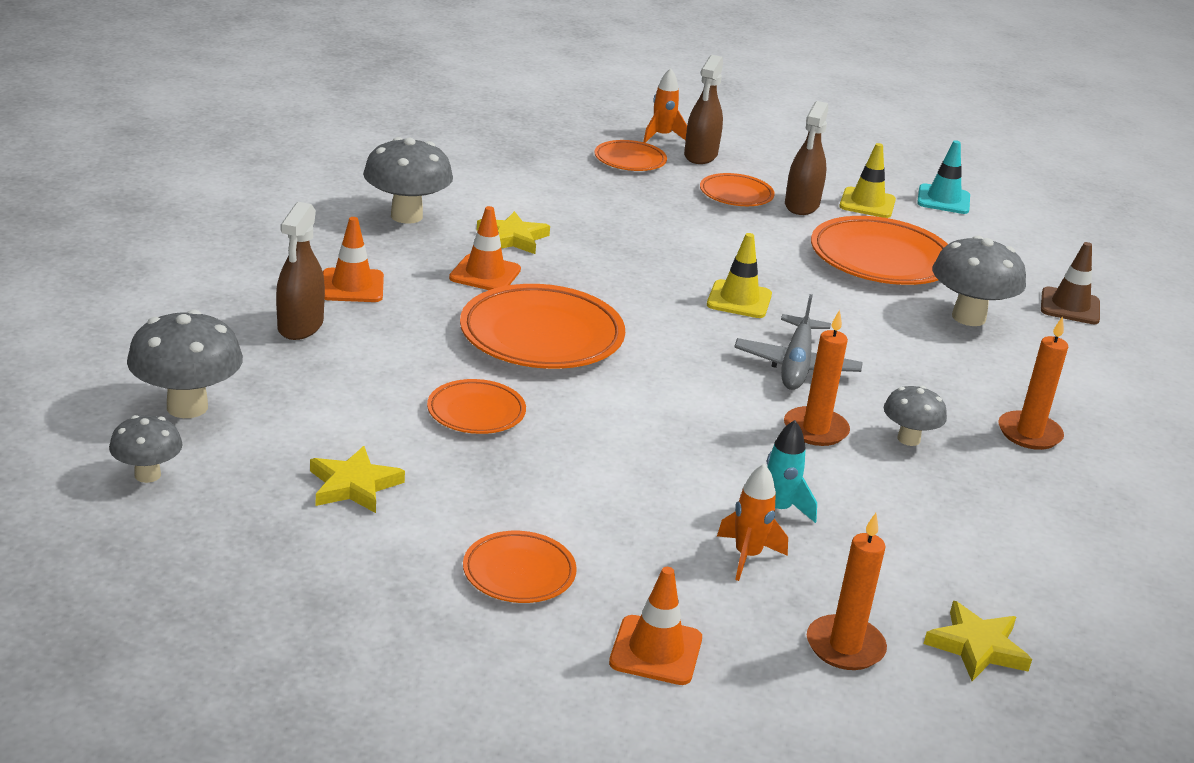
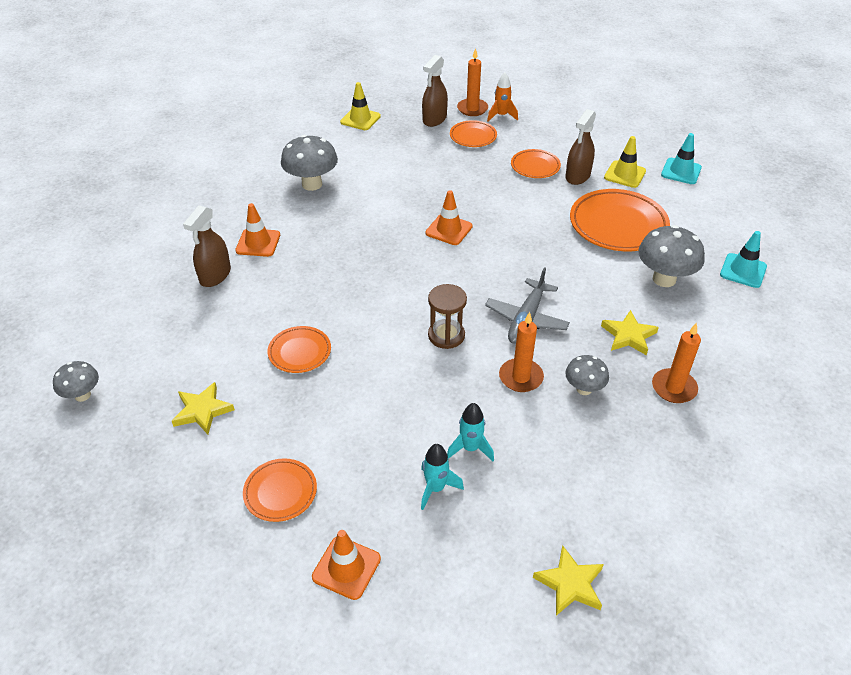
camera: 15 degrees right, 15 degrees up
(187, 407) = (124, 340): grey mushroom -> none
(485, 274) = (345, 234): orange traffic cone -> orange traffic cone (449, 230)
(512, 238) = (373, 203): yellow star -> yellow star (628, 335)
(541, 336) = (364, 288): orange plate -> none
(688, 387) = (446, 335): none -> brown hourglass
(700, 155) = (522, 132): brown spray bottle -> brown spray bottle (434, 119)
(739, 300) = (506, 259): yellow traffic cone -> yellow traffic cone (360, 119)
(747, 556) = (436, 488): orange rocket -> turquoise rocket
(845, 646) = (476, 575): orange candle -> orange candle (472, 109)
(1070, 306) = (743, 271): brown traffic cone -> turquoise traffic cone

